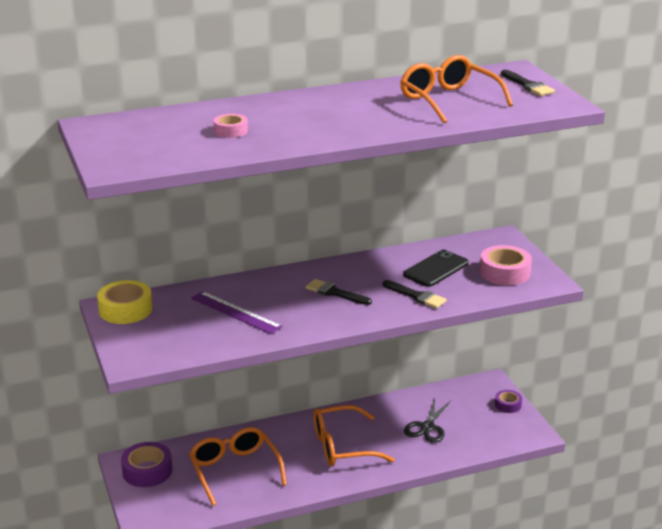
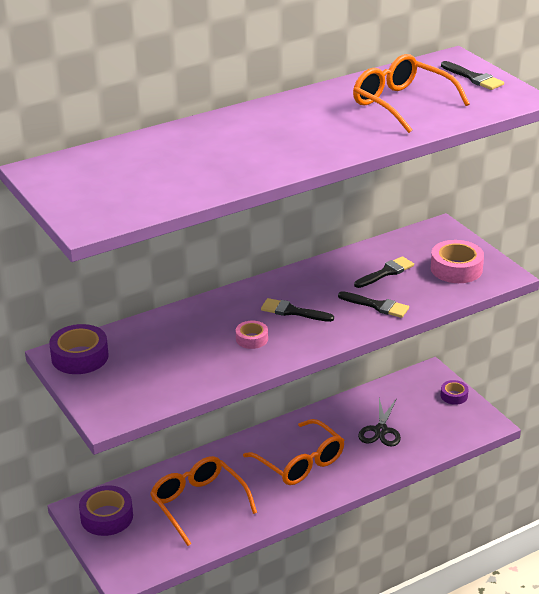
camera: 10 degrees left, 5 degrees up
(125, 309) = (80, 357): yellow tape -> purple tape
(231, 131) = (192, 163): pink tape -> pink tape (252, 339)
(235, 312) = (198, 346): purple ruler -> none
(342, 446) = (300, 463): orange glasses -> orange glasses turned 105 degrees counterclockwise
(436, 269) = (386, 272): black phone -> black brush

